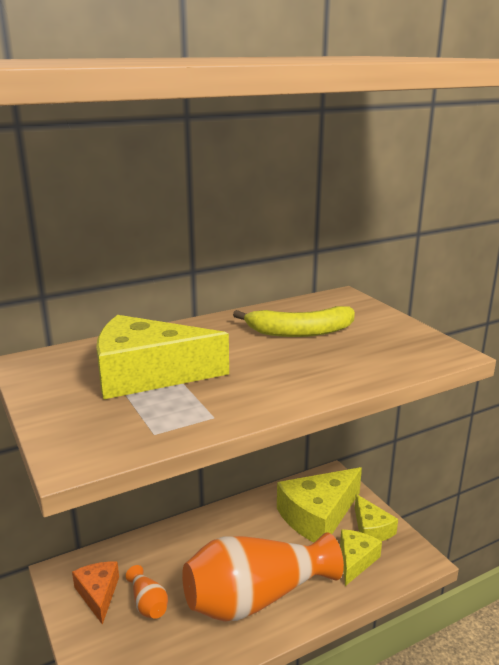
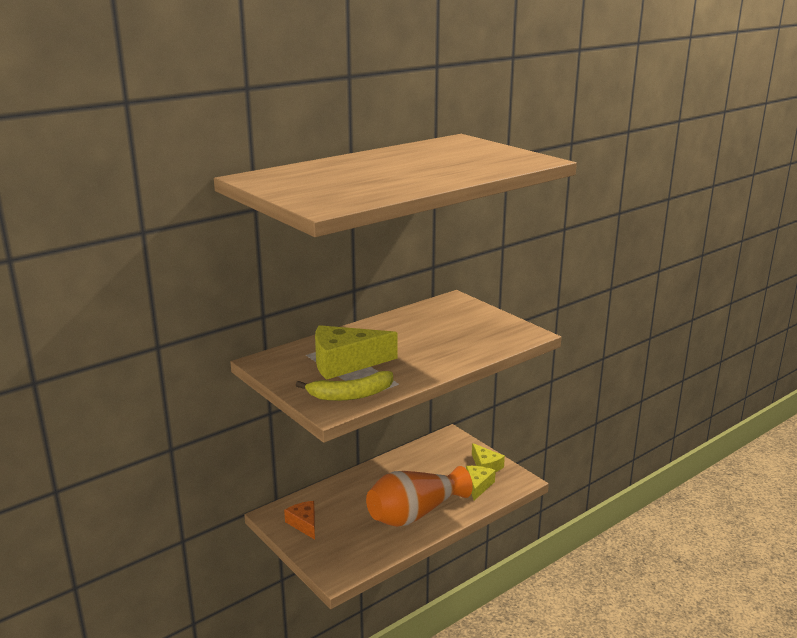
camera: 10 degrees left, 0 degrees up
(148, 603) = (341, 525): orange vase -> none
(299, 332) = (432, 327): yellow banana -> yellow banana (351, 395)
(318, 516) = (446, 462): yellow cheese -> none

